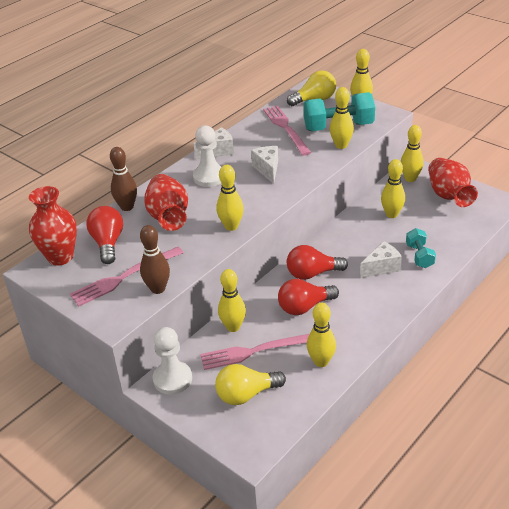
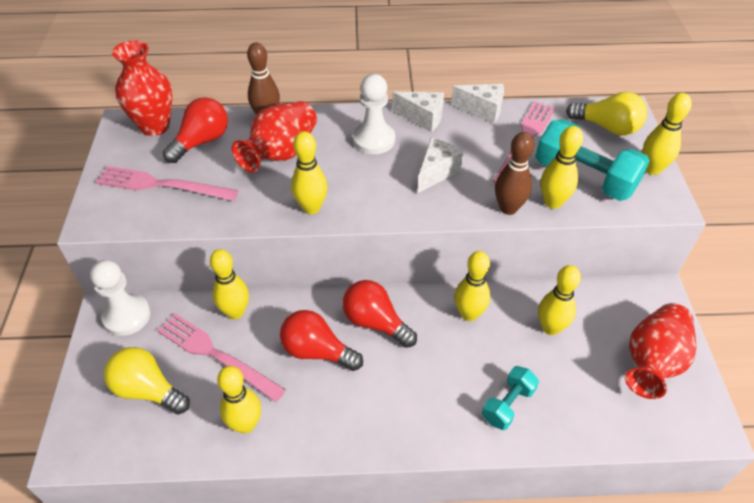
camera: 45 degrees right, 10 degrees up
(158, 289) = (164, 219): brown bowling pin -> brown bowling pin (508, 208)
(381, 267) = (448, 379): white cheese -> white cheese (482, 110)
(410, 178) = (635, 303): yellow bowling pin -> yellow bowling pin (469, 314)

